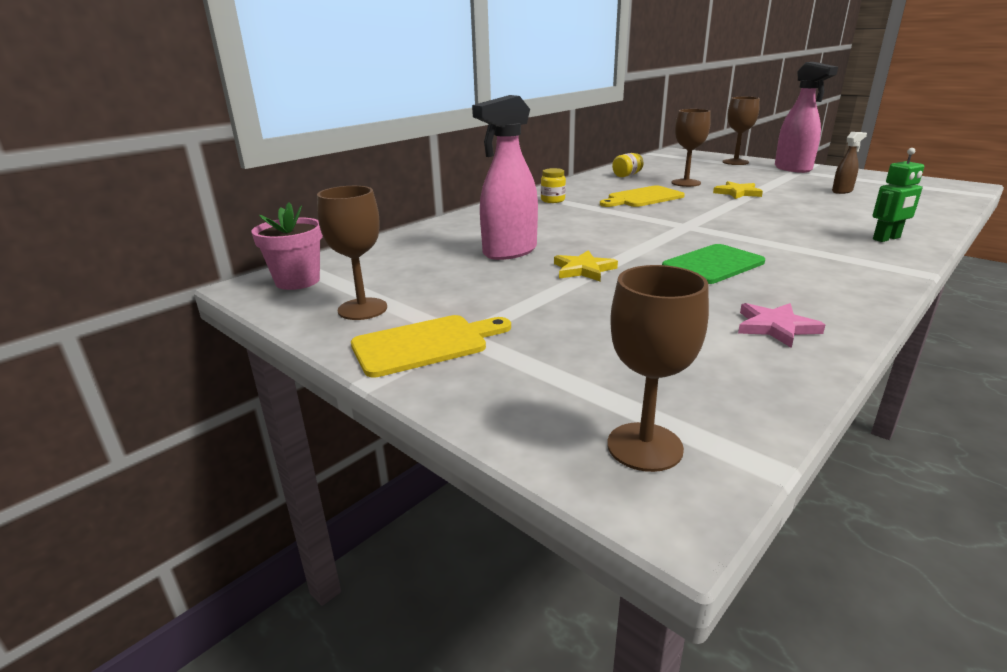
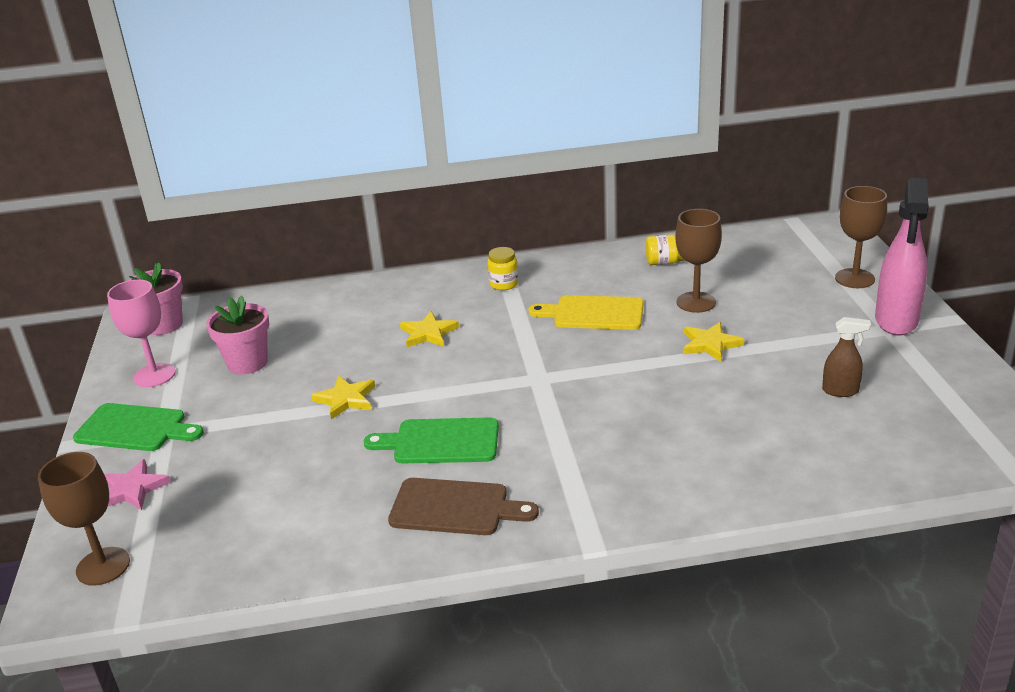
camera: 40 degrees right, 5 degrees up
(362, 309) = (154, 375): brown goblet -> pink goblet
(426, 344) = (135, 428): yellow cutting board -> green cutting board
(445, 277) = (247, 363): none -> pink flower pot
(509, 252) = (336, 351): pink spray bottle -> none
(558, 228) = (428, 333): none -> yellow star
(775, 327) = (344, 529): pink star -> pink star (132, 489)
(810, 289) = (455, 508): none -> brown cutting board
(886, 238) = (680, 486): green robot -> none

